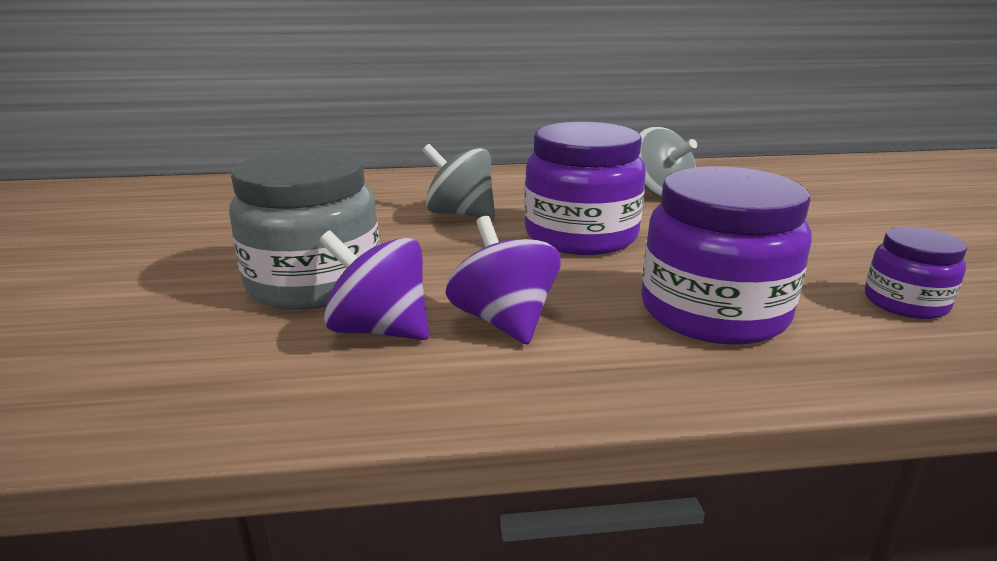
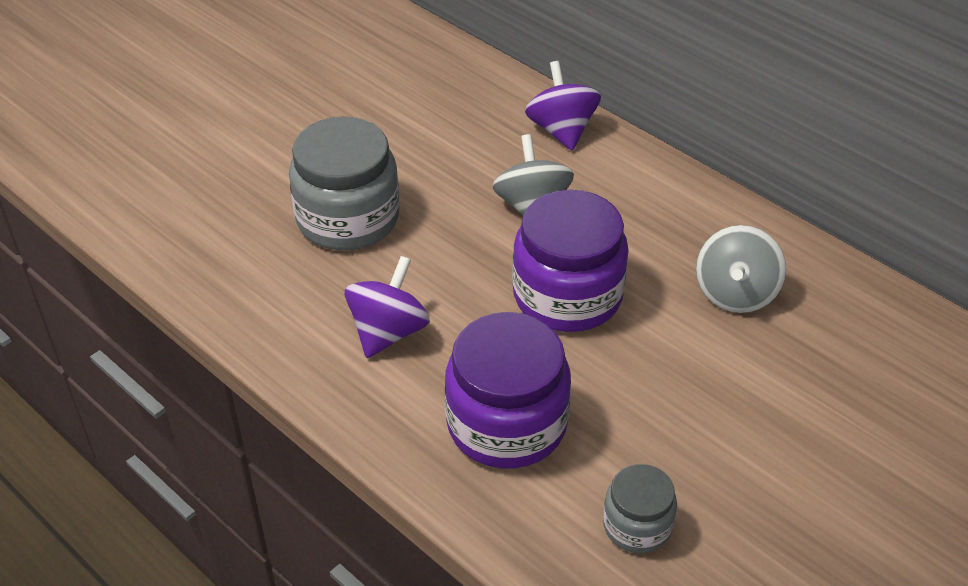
camera: 50 degrees right, 20 degrees up
(379, 329) = (324, 286): purple spinning top -> purple spinning top (561, 130)
(905, 302) = (637, 525): purple jar -> grey jar

